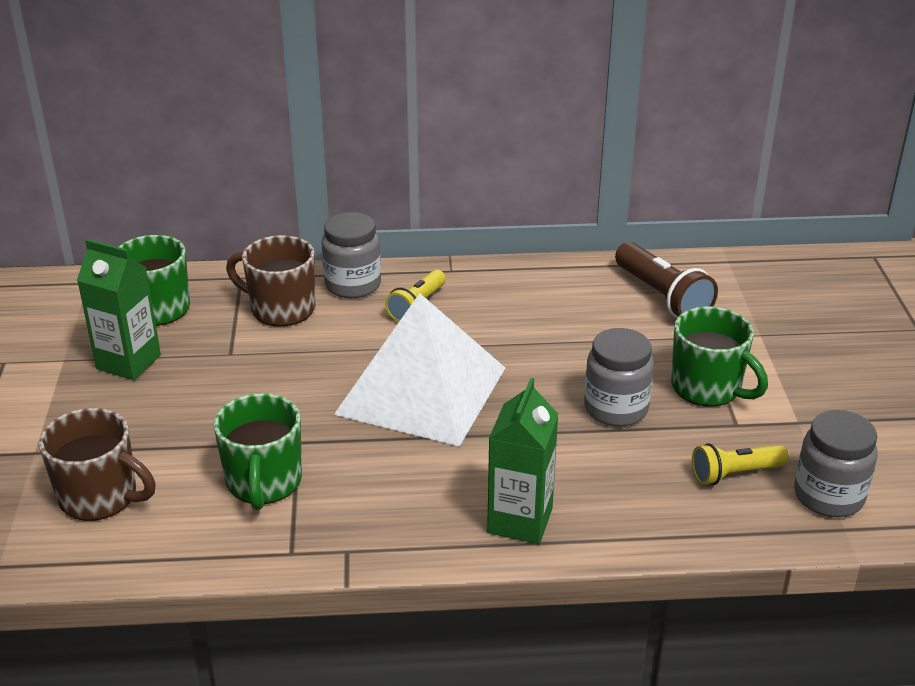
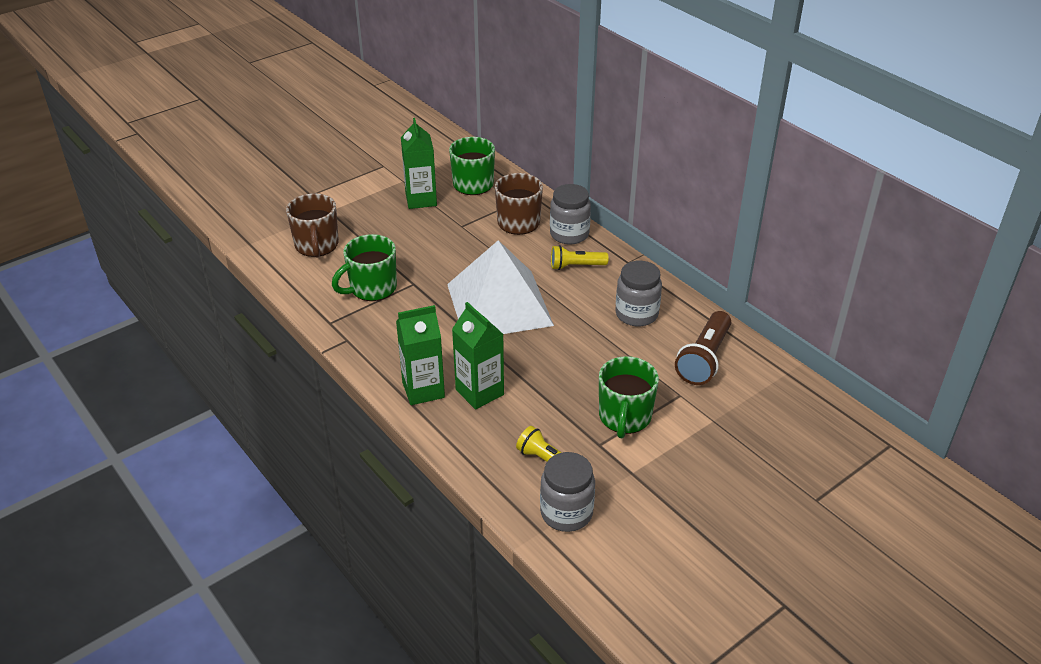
camera: 55 degrees right, 5 degrees up
(569, 475) = (479, 392): none -> green carton
(616, 409) = (560, 386): grey jar -> grey jar (636, 314)

